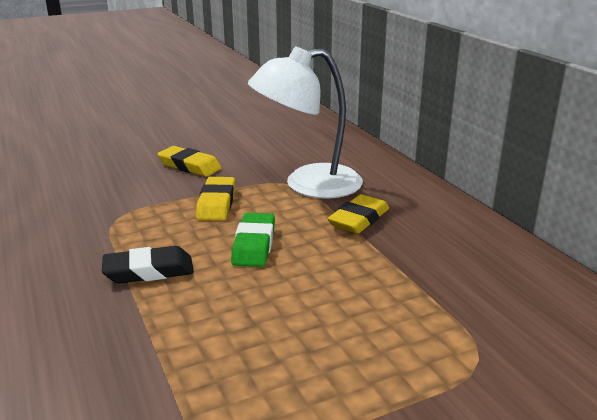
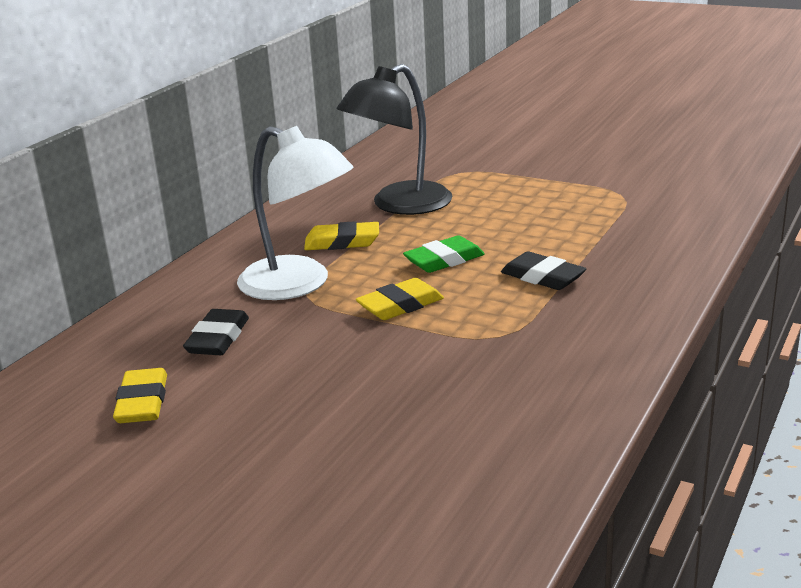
camera: 125 degrees left, 0 degrees up
(189, 166) = (334, 364): yellow eraser -> yellow eraser (142, 402)
(275, 149) = (218, 339): none -> black eraser
(410, 273) = (399, 205): none -> black lamp

